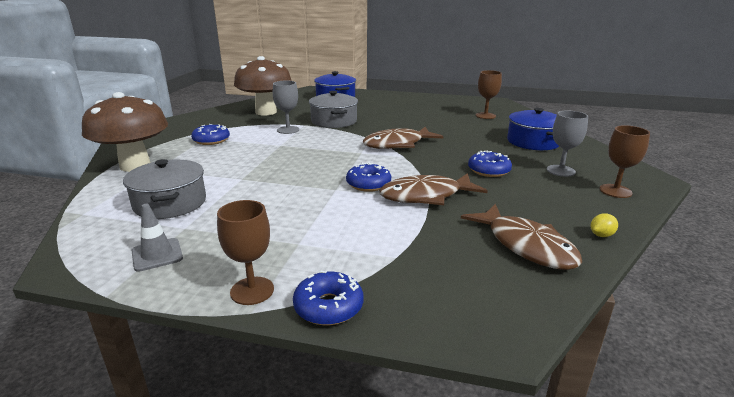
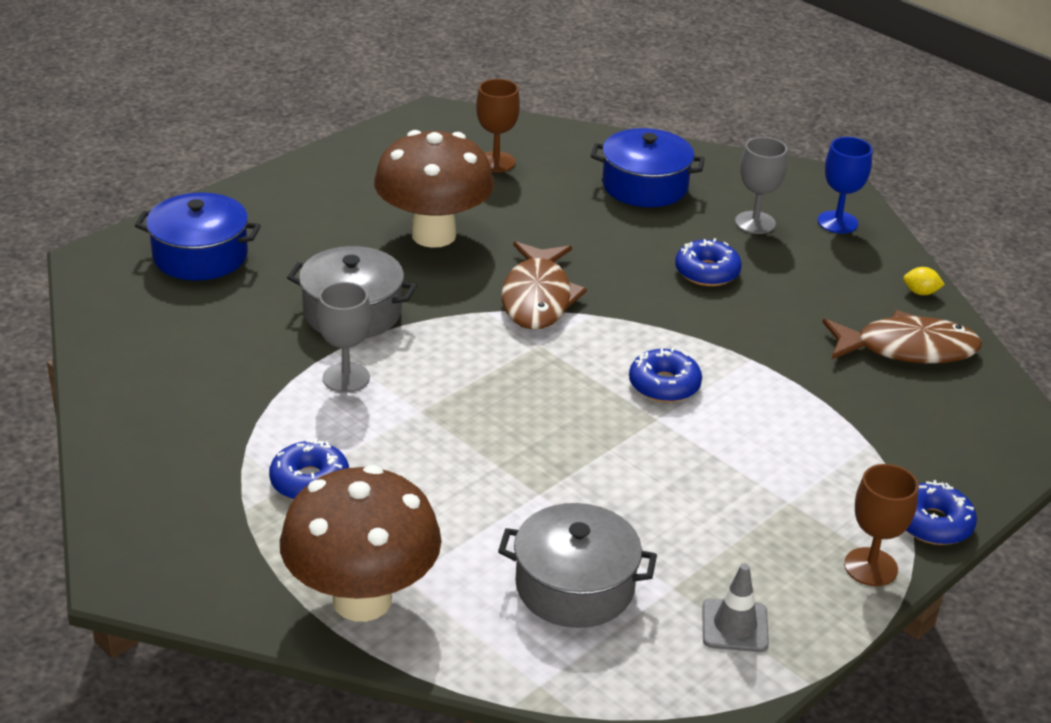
camera: 60 degrees left, 10 degrees up
(266, 112) = (197, 369): brown mushroom -> brown mushroom (433, 235)
(426, 196) = (740, 356): brown fish -> none
(601, 235) = (920, 292): yellow lemon -> yellow lemon turned 75 degrees counterclockwise
(615, 191) = (837, 222): brown goblet -> blue goblet

